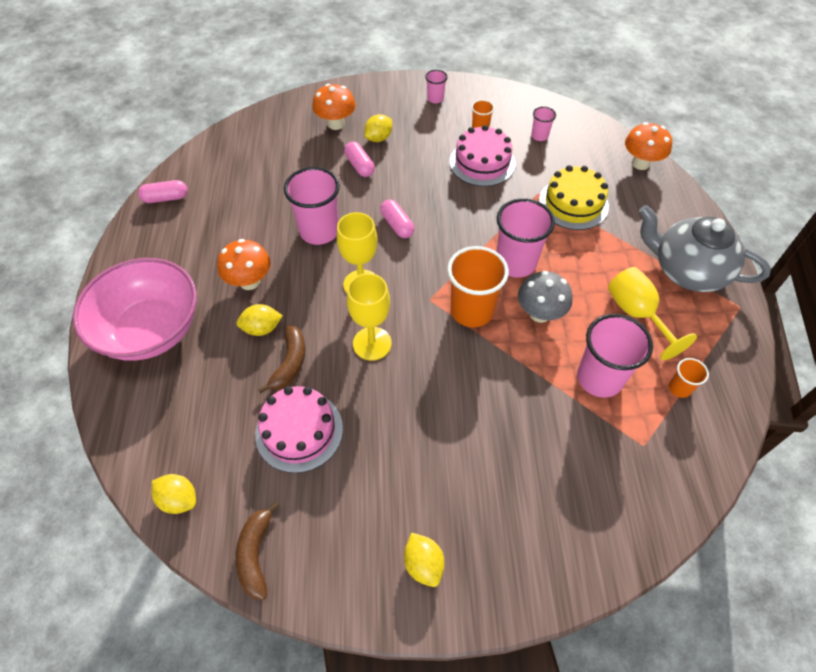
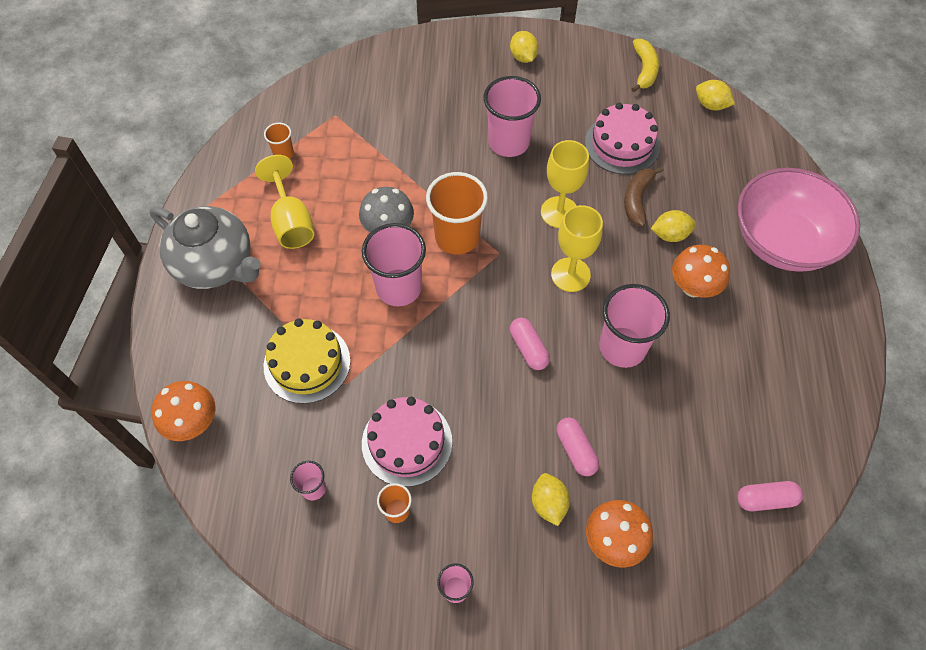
camera: 175 degrees left, 5 degrees up
(166, 198) = (826, 414): pink capsule -> pink capsule (765, 499)
(256, 554) = (644, 70): brown banana -> yellow banana
(378, 138) = (548, 503): yellow lemon -> yellow lemon turned 60 degrees counterclockwise
(599, 378) = (351, 167): pink cup -> pink cup (508, 142)

